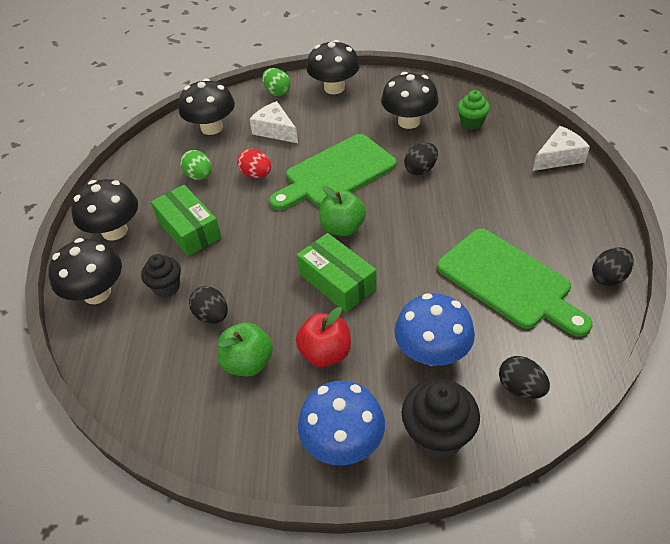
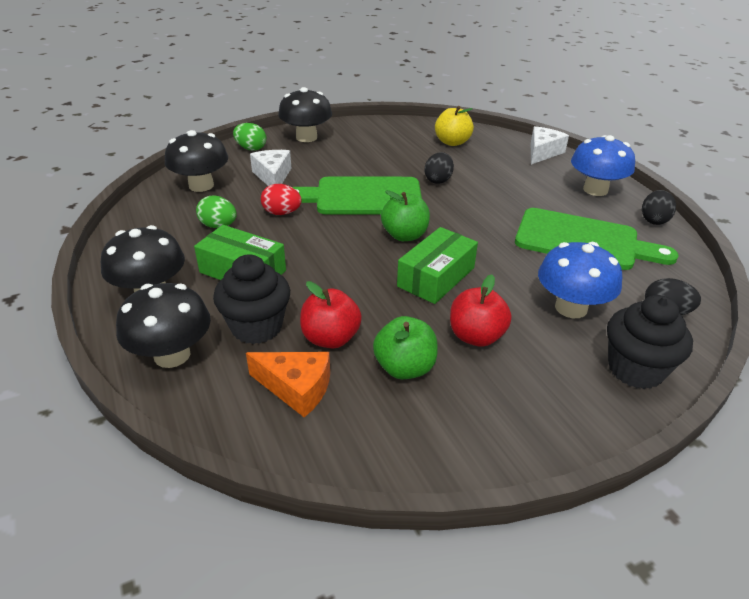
camera: 30 degrees left, 10 degrees down
(160, 352) = (296, 388): none -> orange cheese
(166, 287) = (256, 327): black cupcake -> black cupcake, size x1.57
(212, 316) = (330, 338): black egg -> red apple
(275, 130) = (273, 176): white cheese -> white cheese turned 60 degrees clockwise
(336, 173) = (362, 197): green cutting board -> green cutting board turned 60 degrees clockwise
(337, 281) = (436, 277): green box -> green box turned 75 degrees counterclockwise
(343, 442) = (559, 405): blue mushroom -> blue mushroom (595, 190)
(409, 121) = (397, 150): black mushroom -> none
(471, 123) = (452, 142): green cupcake -> yellow apple

